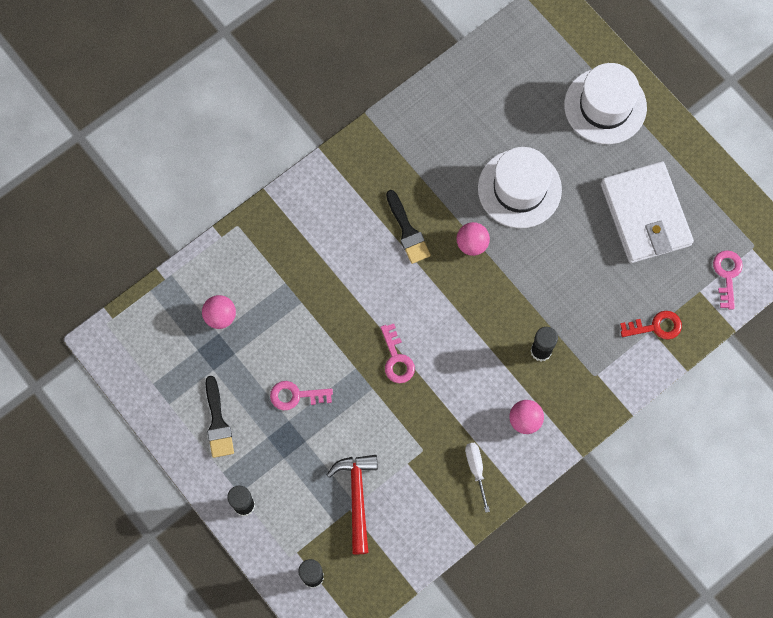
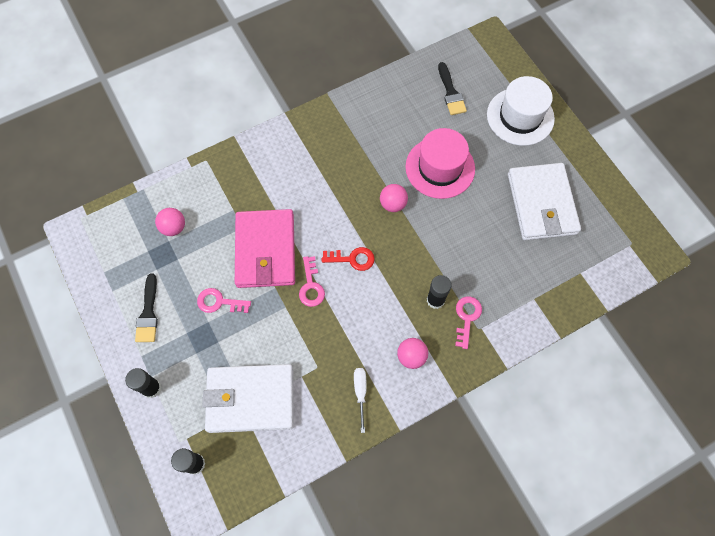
camera: 10 degrees right, 5 degrees down
(334, 326) = (265, 250): none -> pink wallet
(357, 497) = (251, 399): red hammer -> white wallet
(407, 231) = (342, 186): black brush -> black brush (451, 92)
(519, 188) = (440, 168): white hat -> pink hat
(656, 326) = (538, 296): red key -> red key (353, 259)
(727, 274) = (605, 263): pink key -> pink key (467, 317)

